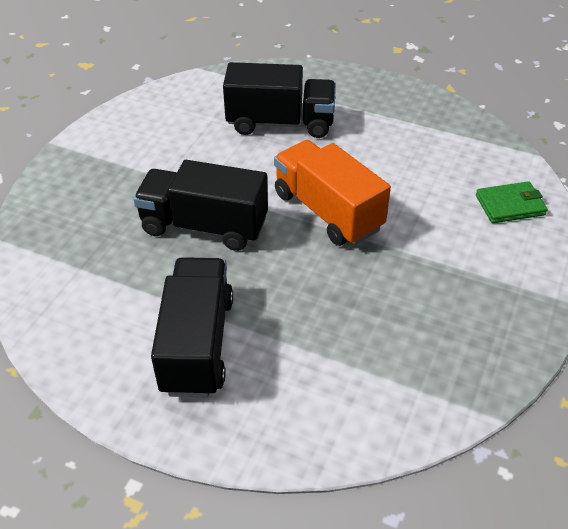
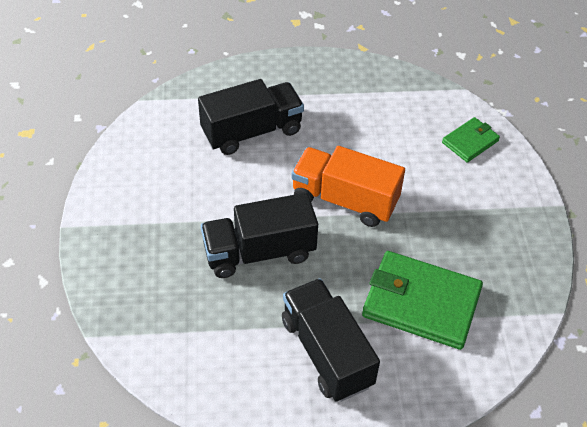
camera: 30 degrees left, 5 degrees up
(336, 339) = (421, 303): none -> green wallet

